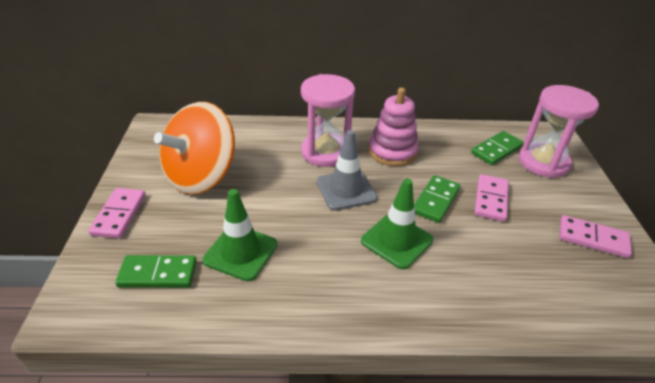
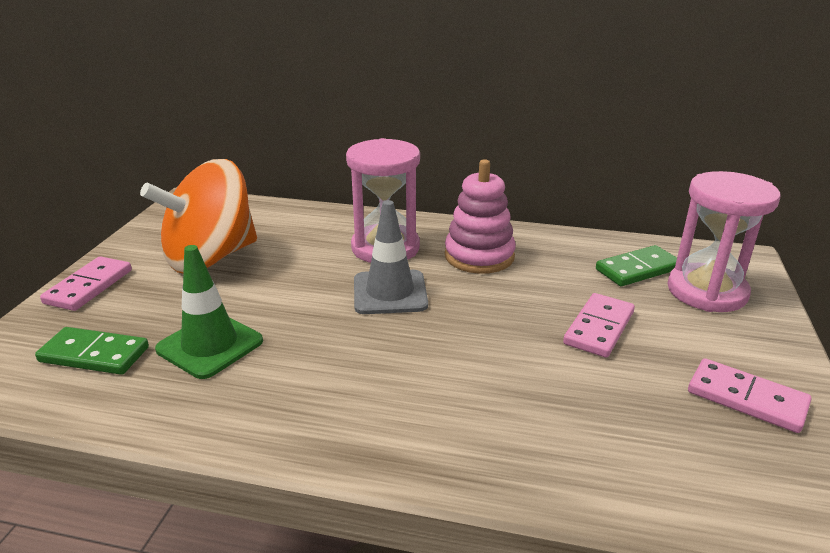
camera: 15 degrees right, 10 degrees down
(396, 240) = (429, 360): green traffic cone -> none
(435, 201) = (513, 319): green domino -> none

